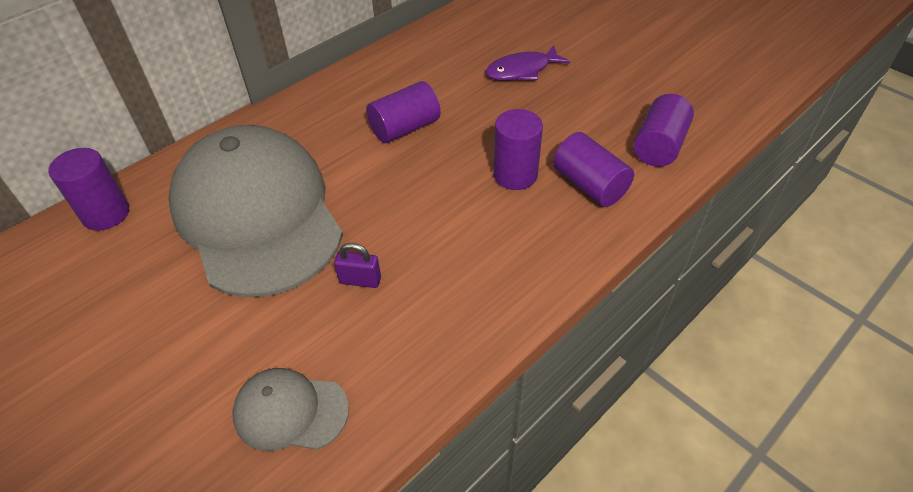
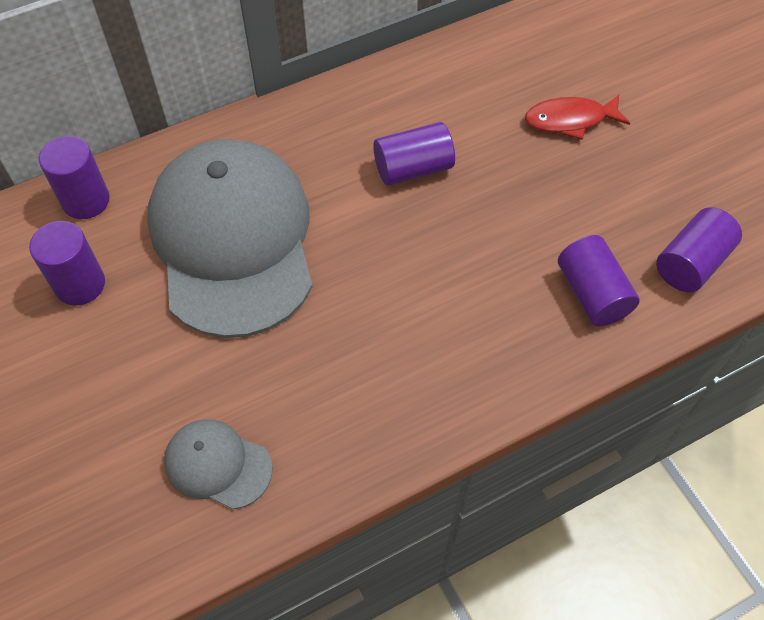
camera: 15 degrees right, 10 degrees up
(360, 280) = (316, 344): purple padlock -> none
(515, 175) = (515, 260): purple cylinder -> purple cylinder (80, 284)
(522, 70) = (570, 120): purple fish -> red fish

